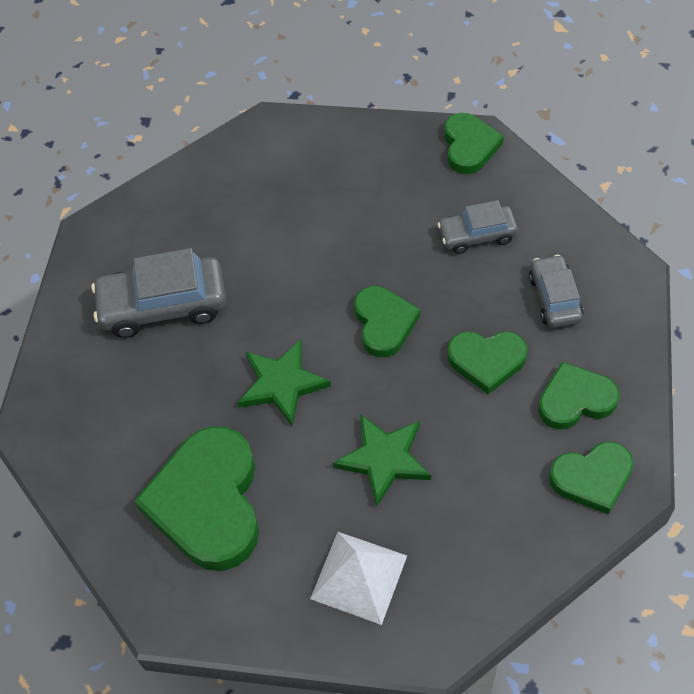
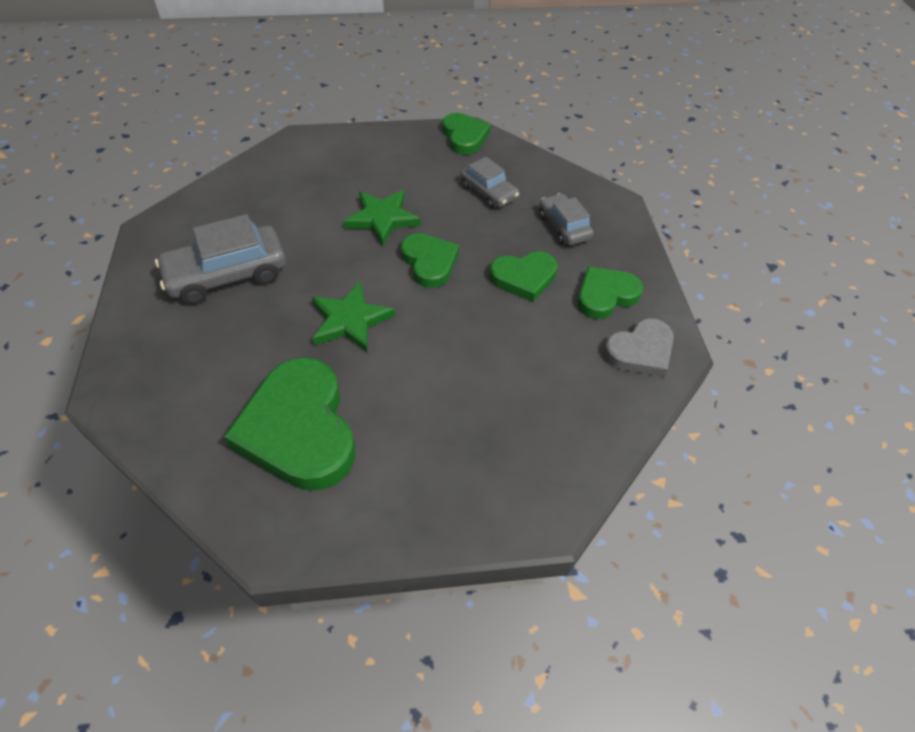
camera: 20 degrees left, 5 degrees down
(359, 577) = (461, 468): white pyramid -> none
(384, 459) = (457, 365): green star -> green star (382, 218)
(477, 235) = (488, 192): grey car -> grey car turned 105 degrees counterclockwise
(592, 478) = (640, 351): green heart -> grey heart

